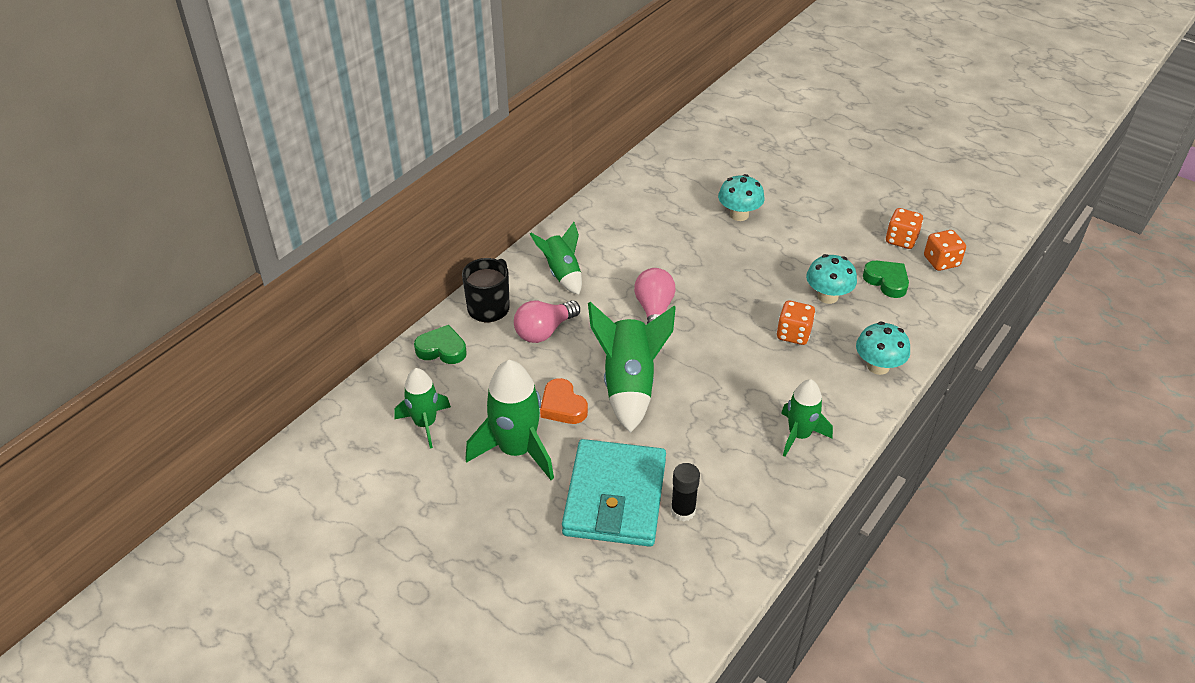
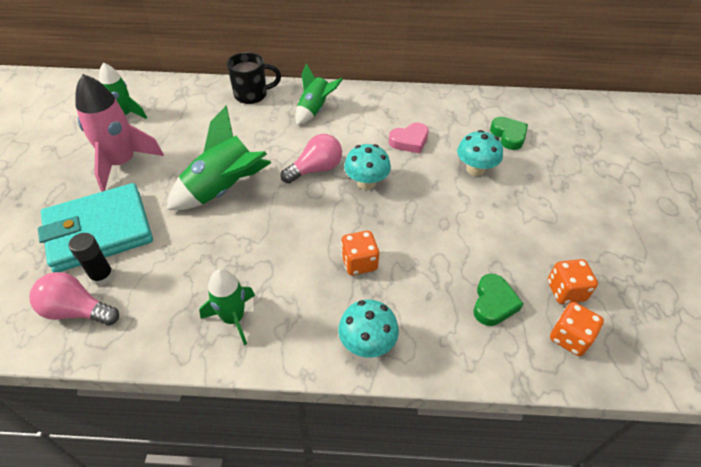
camera: 55 degrees right, 5 degrees up
(442, 349) = (197, 93): green heart -> green heart (508, 136)
(516, 450) = (122, 163): green rocket -> pink rocket
(544, 331) = (248, 127): pink light bulb -> pink light bulb (77, 311)
(562, 406) = (179, 166): orange heart -> none
(668, 234) = (409, 141): none -> pink heart
(827, 296) = (429, 267): turquoise mushroom -> turquoise mushroom (366, 183)

